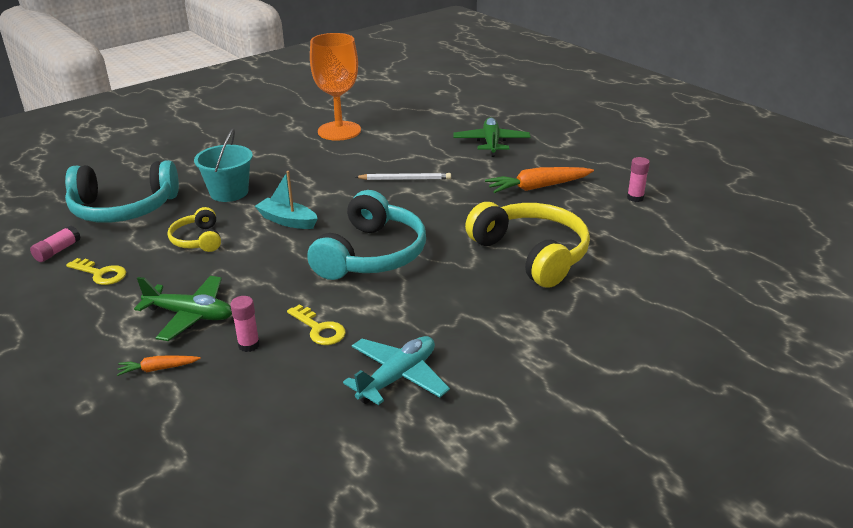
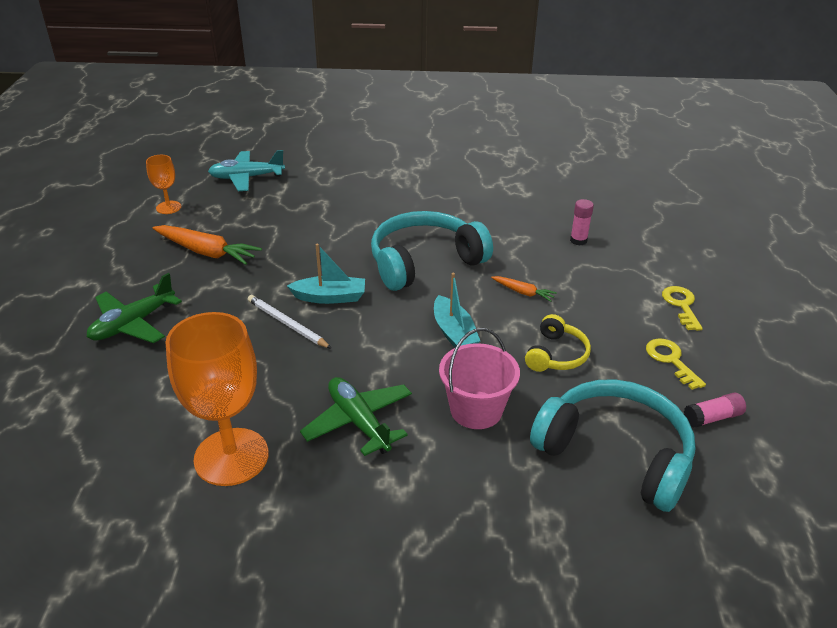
camera: 140 degrees left, 5 degrees up
(158, 369) = (650, 253): orange carrot -> orange carrot (523, 292)
(190, 315) = (607, 280): green plane -> green plane (359, 422)
(229, 192) = (476, 410): turquoise bucket -> pink bucket
(319, 329) = (522, 229): yellow key -> yellow key (681, 305)
(398, 377) = (504, 186): turquoise plane -> turquoise plane (246, 178)
(404, 202) = (330, 297): none -> turquoise boat
(532, 254) = (318, 208): yellow headphones -> none
(635, 198) = (168, 207): pink glue stick -> orange goblet

